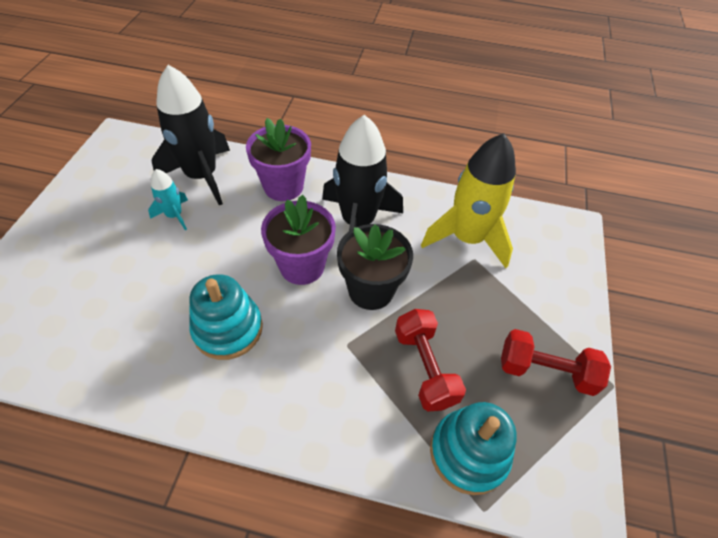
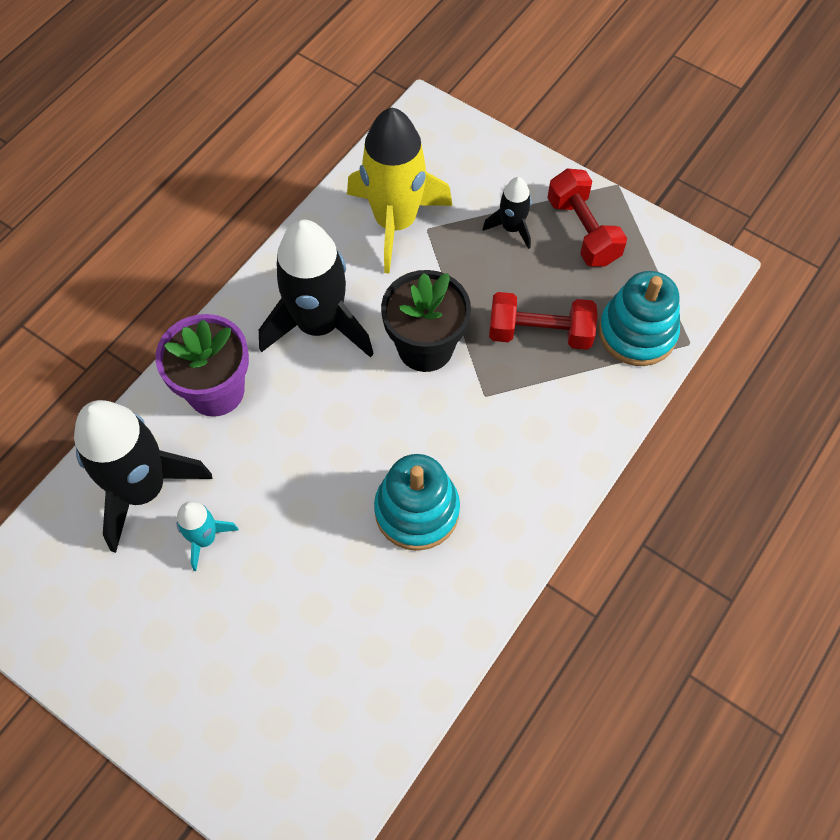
camera: 65 degrees left, 10 degrees up
(302, 266) = (360, 408): purple flower pot -> none
(512, 315) = (511, 228): none -> black rocket
(545, 371) = (582, 231): red dumbbell -> red dumbbell turned 60 degrees counterclockwise

